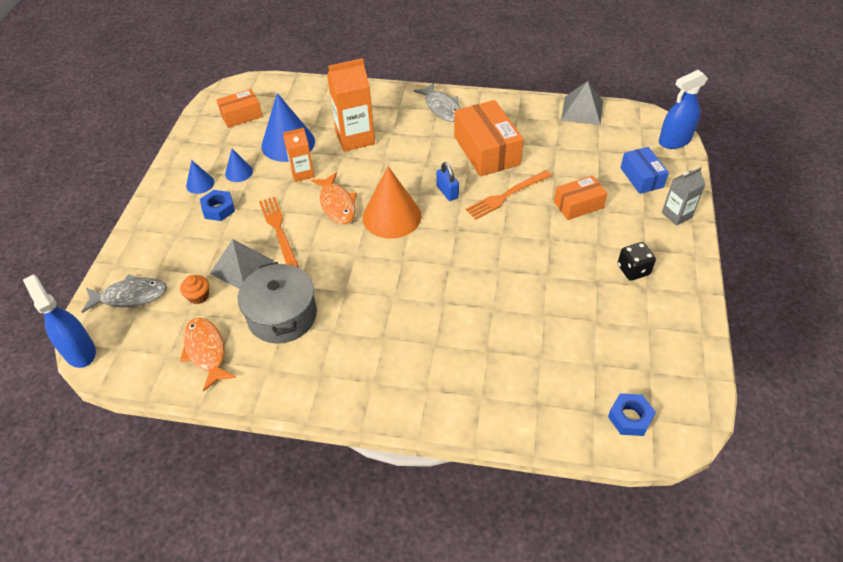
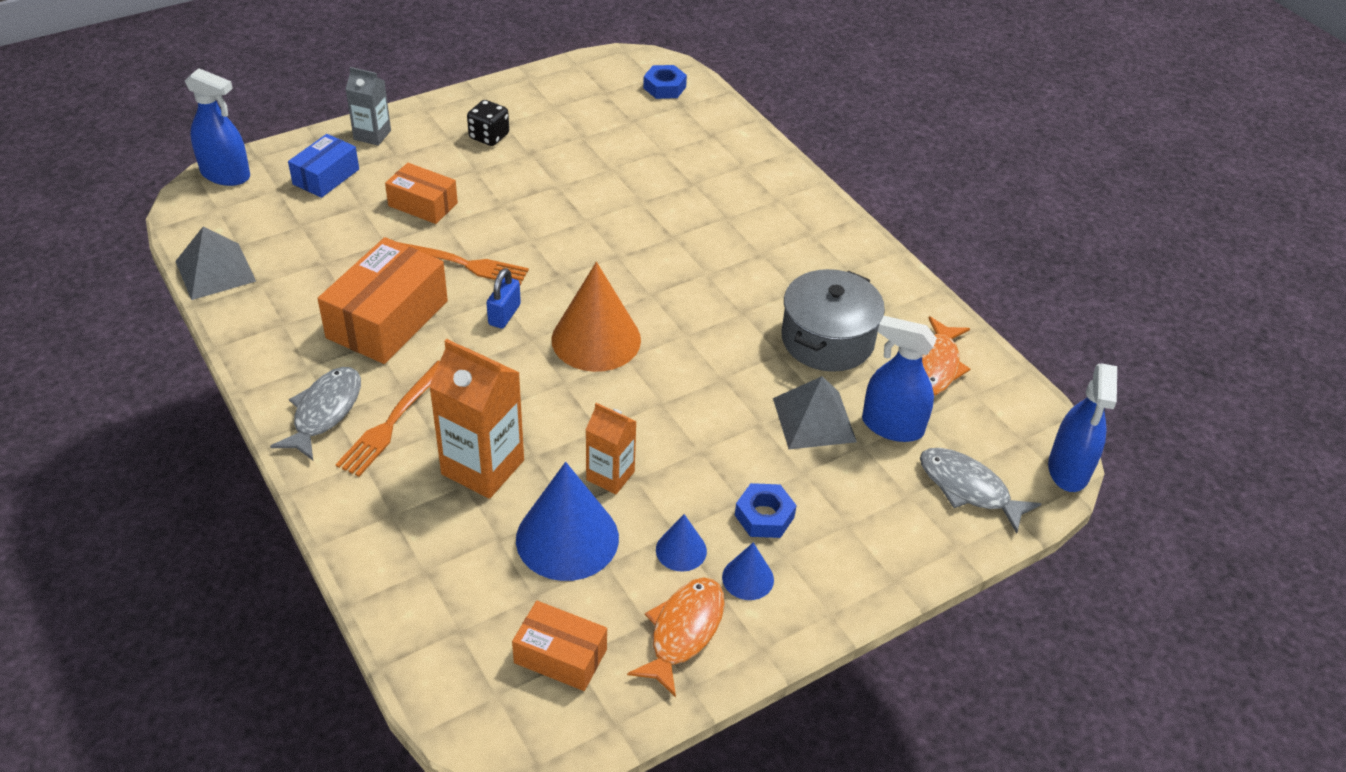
camera: 135 degrees left, 5 degrees down
(198, 296) = (892, 426): orange cupcake -> blue spray bottle
(278, 230) = (728, 427): orange fork -> orange fork (393, 421)
(337, 204) = (629, 401): orange fish -> orange fish (683, 632)

